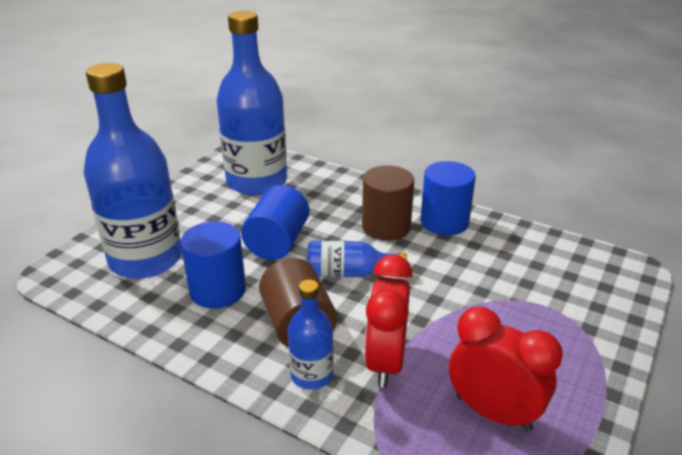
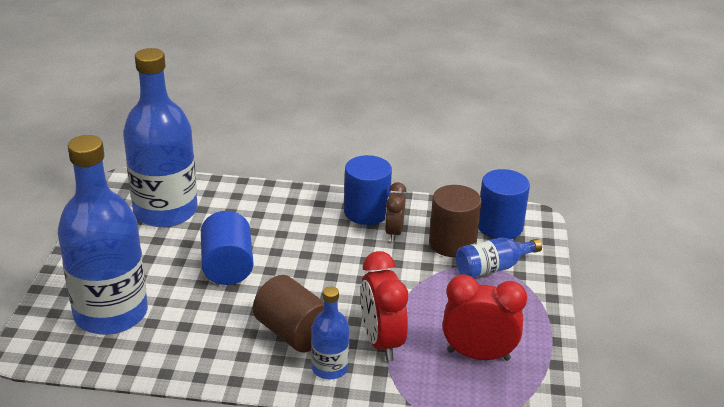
camera: 25 degrees left, 0 degrees up
(218, 290) = (202, 323): blue cylinder -> blue cylinder (500, 226)
(348, 273) = (309, 278): blue bottle -> blue bottle (493, 268)
(386, 227) = (318, 228): brown cylinder -> brown cylinder (452, 243)
(462, 248) = (394, 233): none -> brown clock

